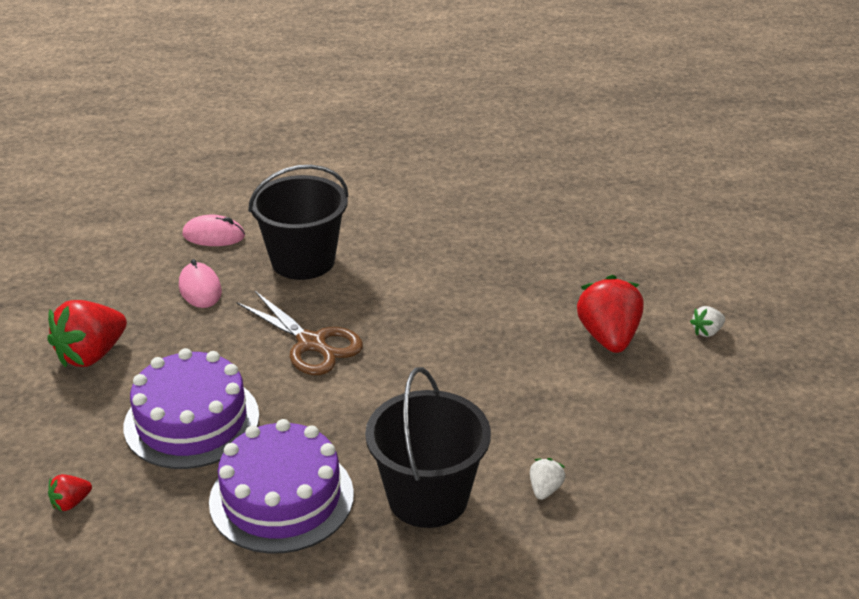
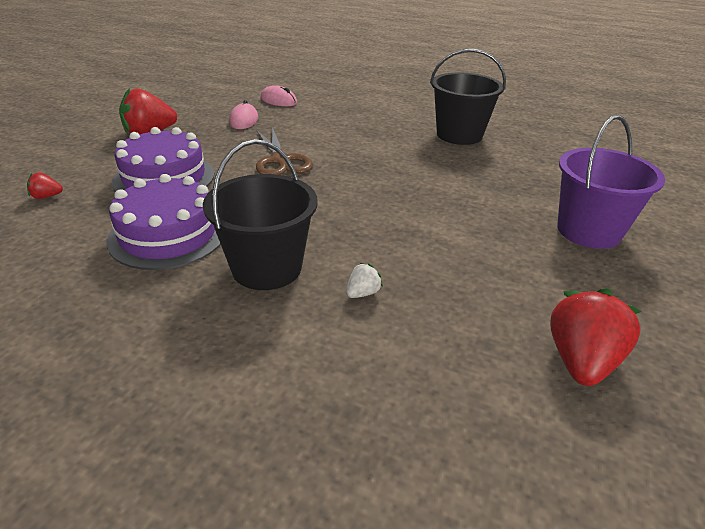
camera: 25 degrees right, 0 degrees up
(303, 261) = (318, 122): black bucket -> black bucket (459, 135)
(608, 337) = (499, 212): red strawberry -> red strawberry (581, 361)
(707, 332) = (588, 231): white strawberry -> purple bucket

